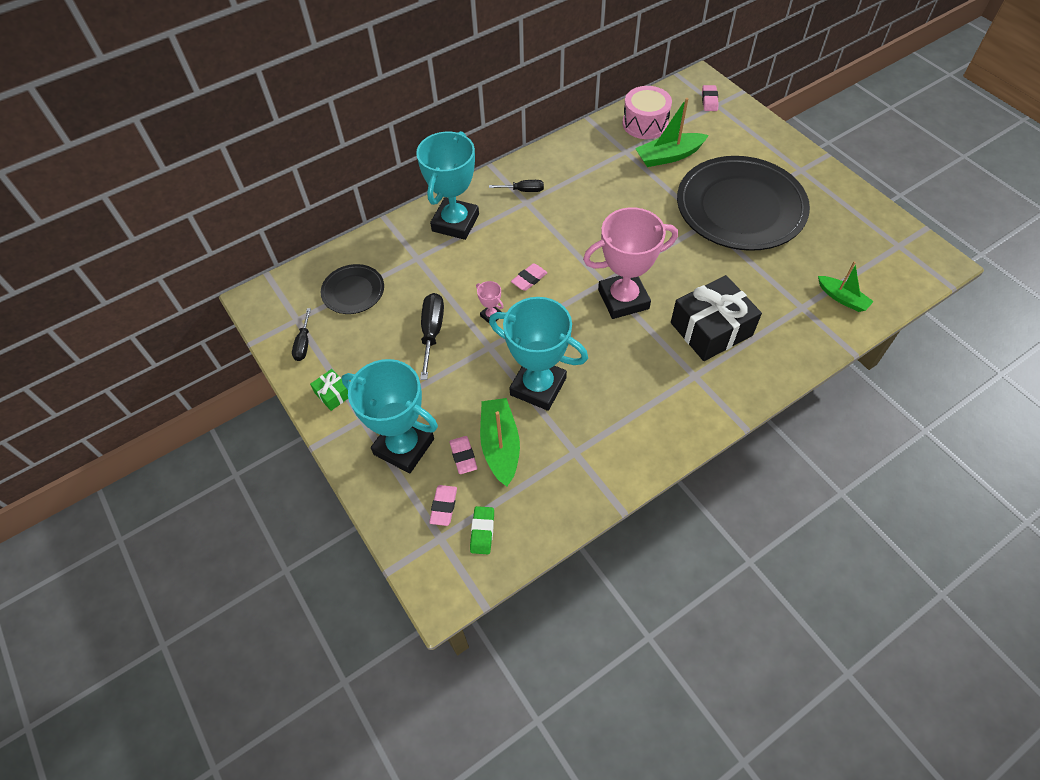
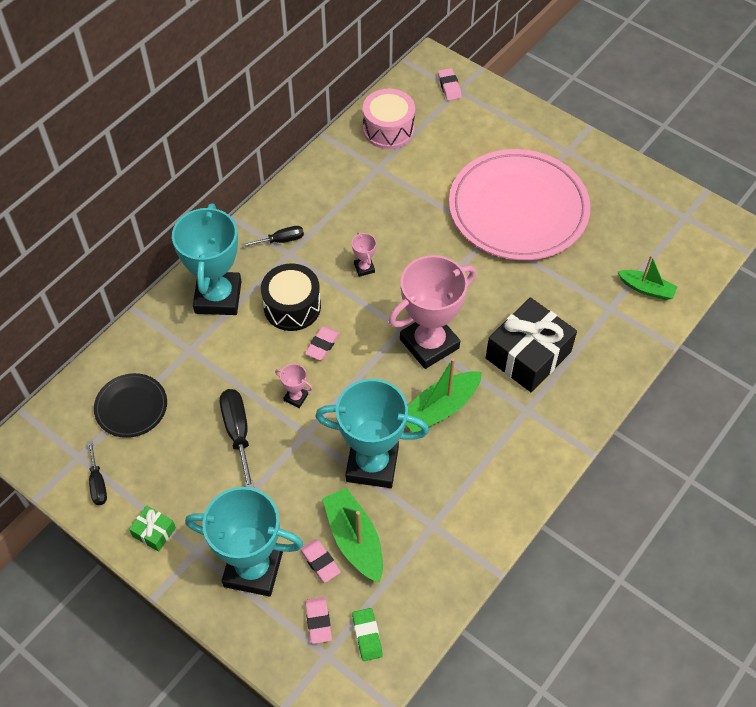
camera: 20 degrees left, 0 degrees up
(514, 243) = (292, 307): none -> black drum
(586, 226) = (364, 268): none -> pink trophy
(669, 156) = (426, 164): green boat -> green boat (440, 408)
(740, 207) = (518, 209): black plate -> pink plate

